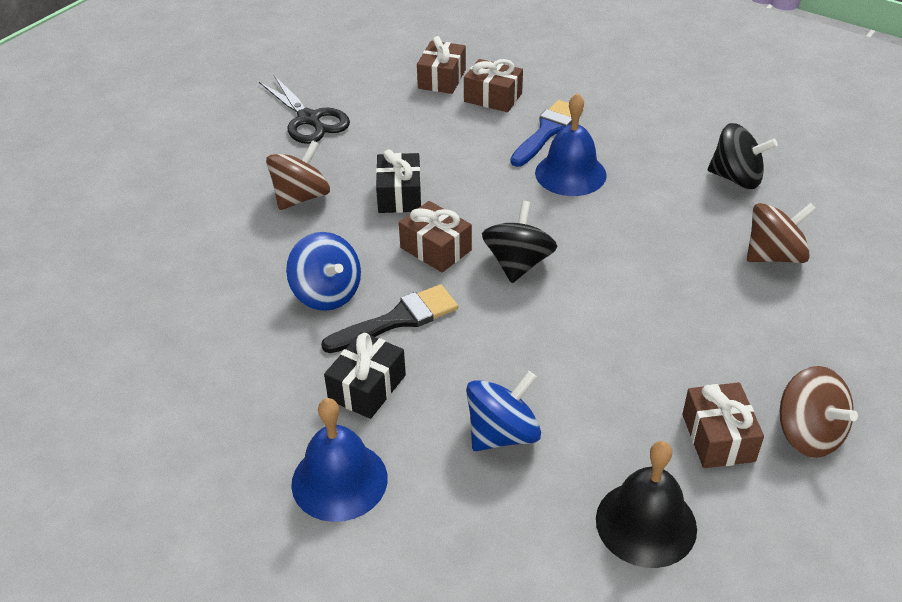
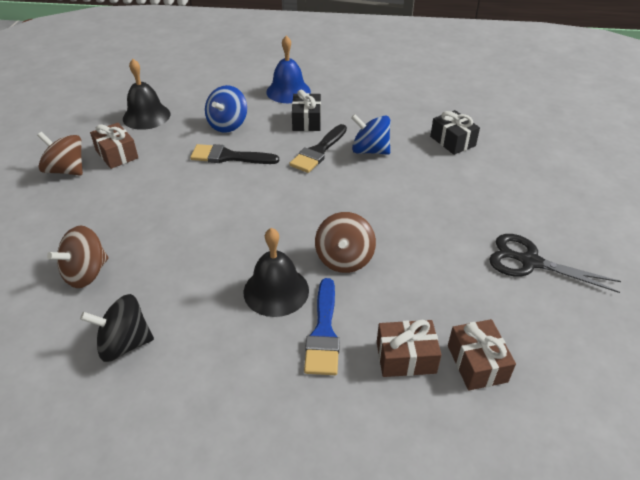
camera: 150 degrees right, 0 degrees up
(301, 197) = (452, 197): brown spinning top -> brown spinning top (344, 259)
(399, 195) = (390, 222): black gift -> black gift (452, 141)
(435, 249) = (331, 195): brown gift -> none
(518, 263) = (271, 204): black spinning top -> none
(535, 361) = (229, 157): none -> black brush
(570, 173) = (276, 291): blue bell -> black bell

